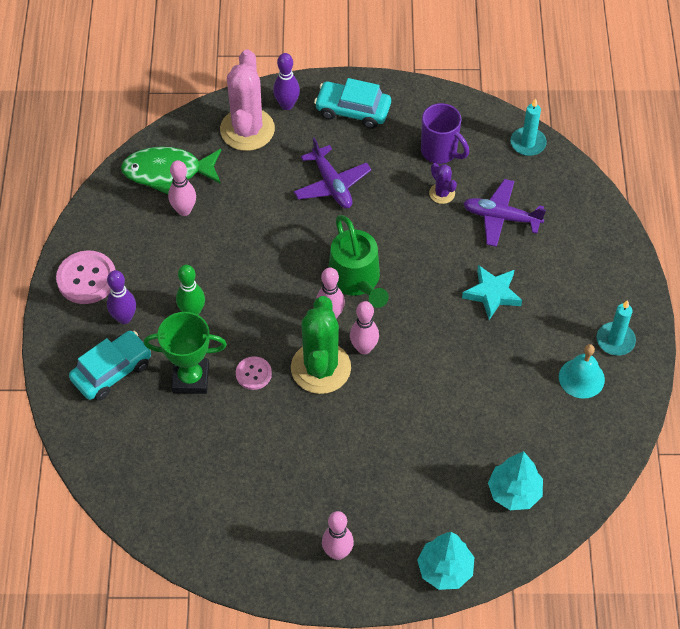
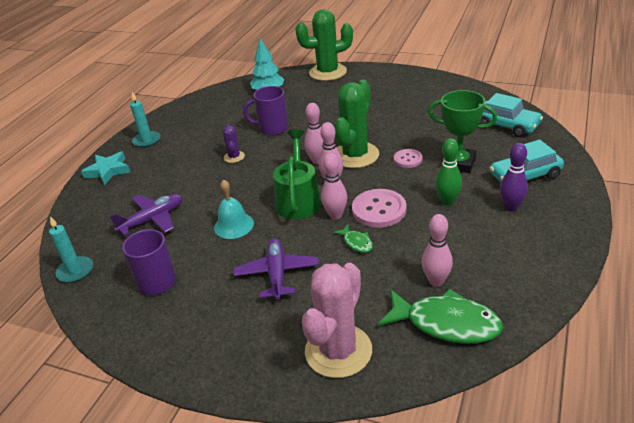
camera: 155 degrees left, 20 degrees down
(86, 279) = (547, 241): pink button -> pink button (379, 210)
(271, 236) = (356, 242): none -> green fish
(287, 105) = (279, 370): purple bowling pin -> none
(337, 552) = (385, 83): pink bowling pin -> pink bowling pin (335, 215)
(353, 110) = (210, 344): turquoise car -> turquoise car (507, 126)
(442, 193) = (184, 246): purple cactus -> purple cactus (234, 157)
(445, 570) = (328, 72): turquoise tree -> green cactus
(456, 400) = (272, 129): none -> purple mug
(492, 294) = (203, 175): turquoise star -> turquoise star (108, 171)
(501, 217) = (152, 219): purple plane -> purple plane turned 75 degrees counterclockwise
(581, 378) = (185, 128): turquoise bell -> turquoise bell (233, 225)

